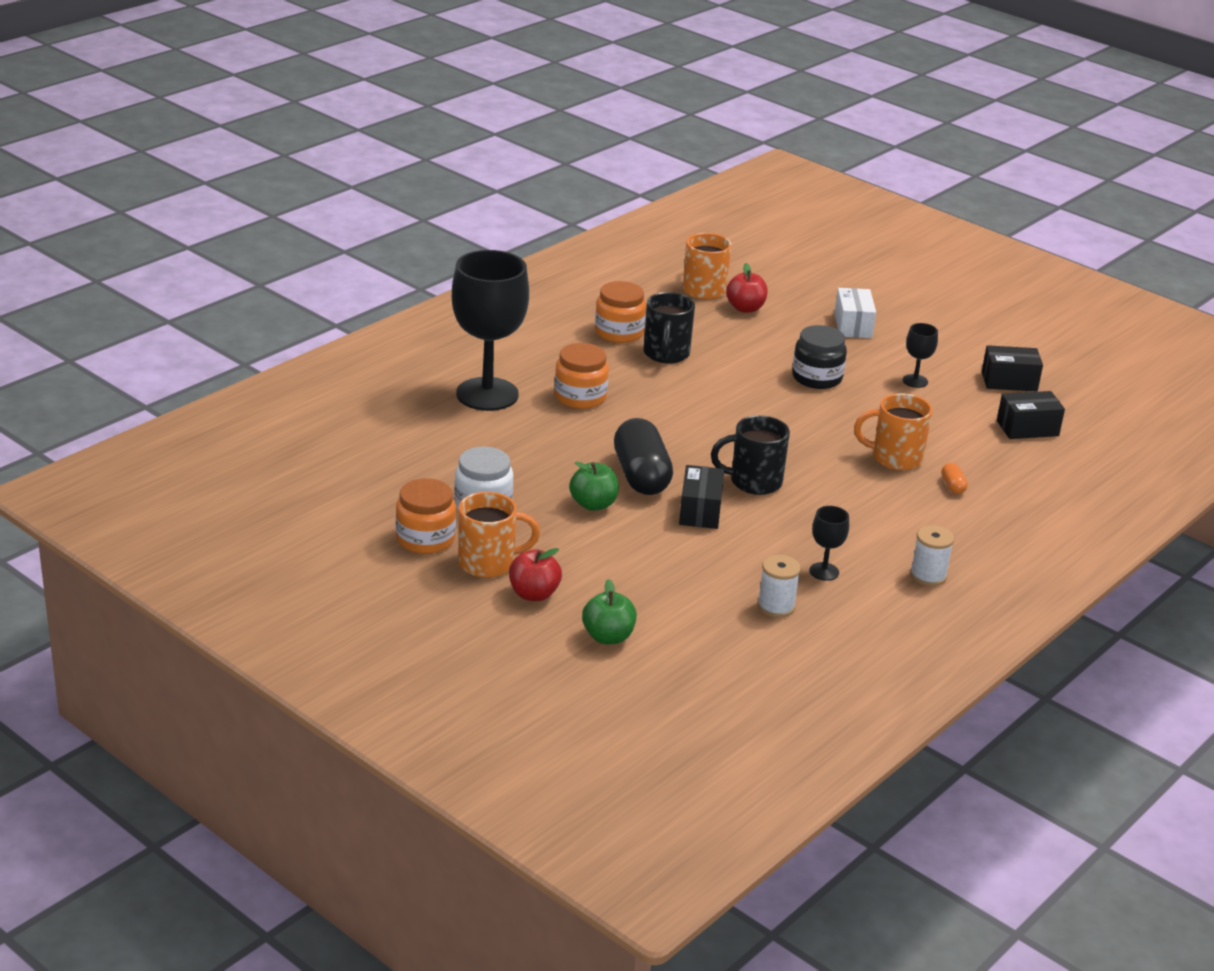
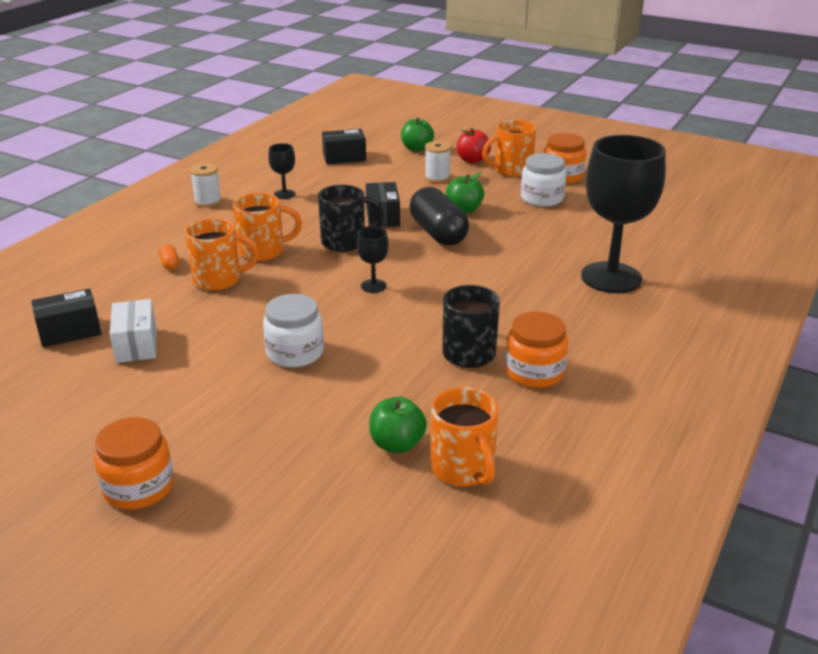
camera: 170 degrees right, 0 degrees up
(580, 397) = (527, 289): orange jar -> orange jar (138, 487)
(745, 308) = (397, 444): red apple -> green apple
(776, 606) = (316, 173): white spool -> white spool (437, 178)
(817, 378) = (295, 353): black jar -> white jar
(849, 485) = (263, 251): none -> orange mug
(853, 325) = (248, 442): white box -> white box (136, 344)
(915, 381) = (180, 369): black goblet -> black goblet (373, 286)
(1009, 381) = (62, 389): black box -> black box (344, 157)

